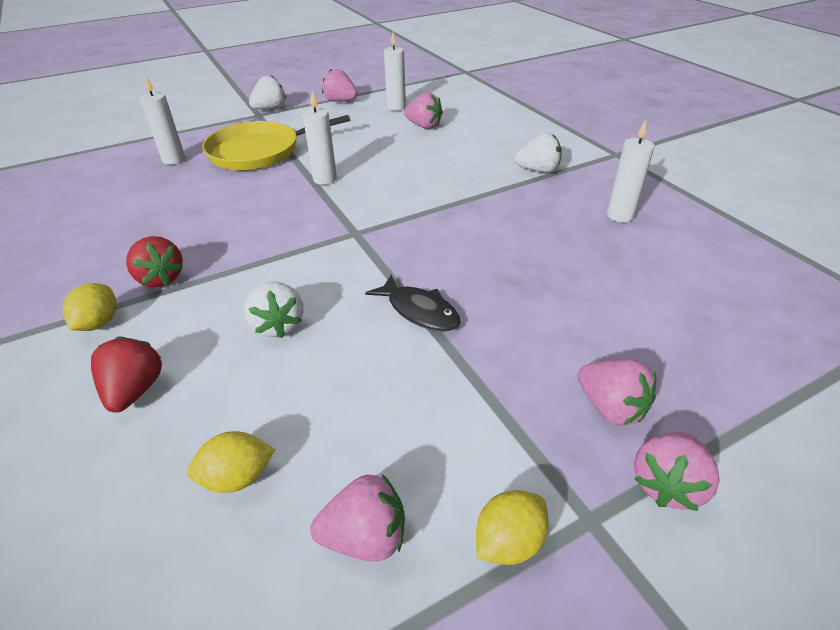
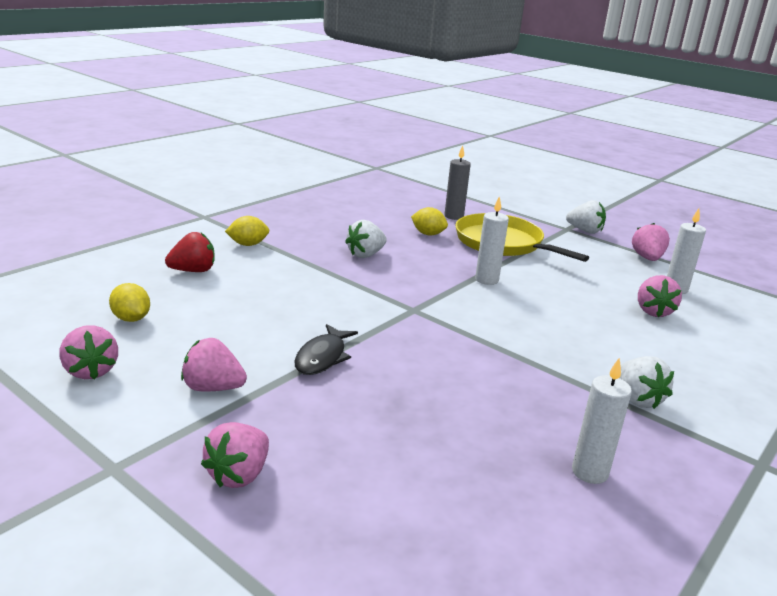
camera: 65 degrees right, 15 degrees down
(161, 278) = (302, 250): red strawberry -> none
(174, 160) = (454, 216): white candle -> grey candle
(278, 325) = (274, 301): white strawberry -> white strawberry (365, 255)
(508, 541) = (90, 429): yellow lemon -> yellow lemon (428, 234)
(667, 484) = (154, 512): pink strawberry -> pink strawberry (213, 388)

